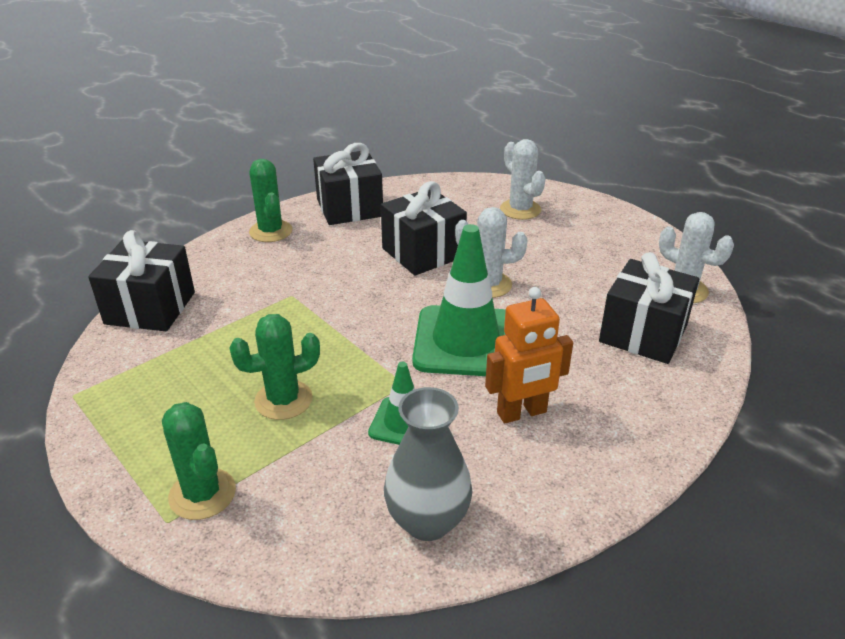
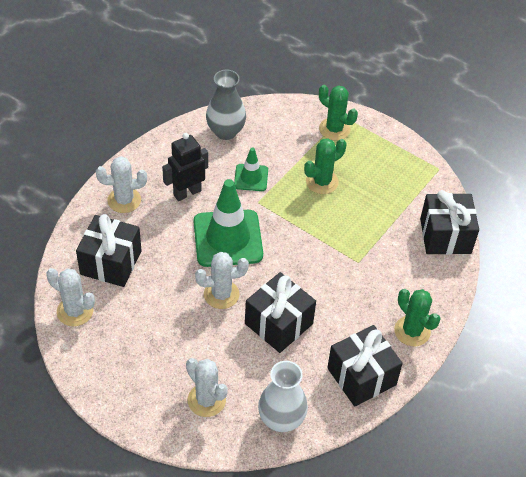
camera: 165 degrees right, 15 degrees up
(446, 192) = (281, 420): none -> white vase
(522, 413) = (187, 192): orange robot -> black robot
(633, 415) = (124, 200): none -> white cactus

